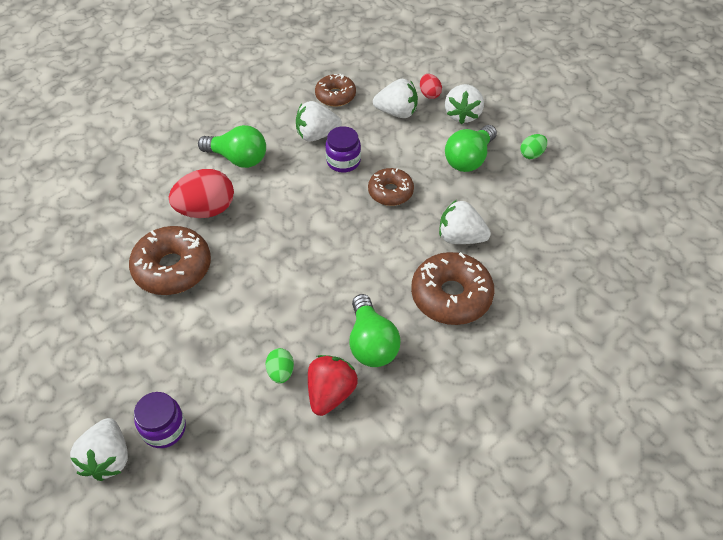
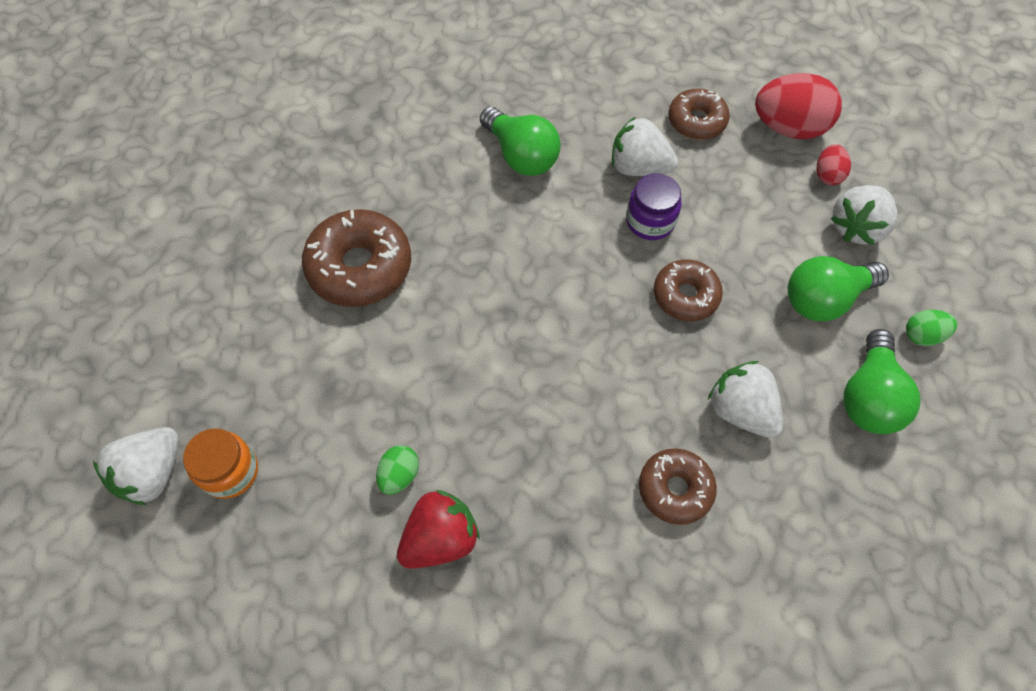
camera: 30 degrees right, 10 degrees up
(164, 428) = (230, 471): purple jar -> orange jar
(206, 210) = (442, 208): red egg -> red egg (788, 128)
(371, 343) = (531, 499): green light bulb -> green light bulb (868, 396)
(397, 112) = (765, 182): white strawberry -> none
(451, 296) = (675, 489): brown donut -> brown donut, size x0.62

